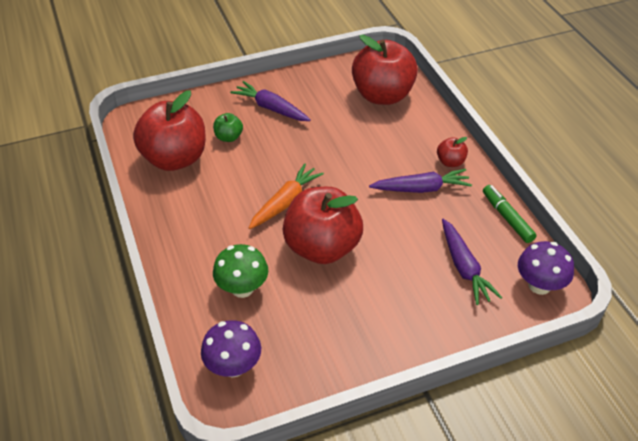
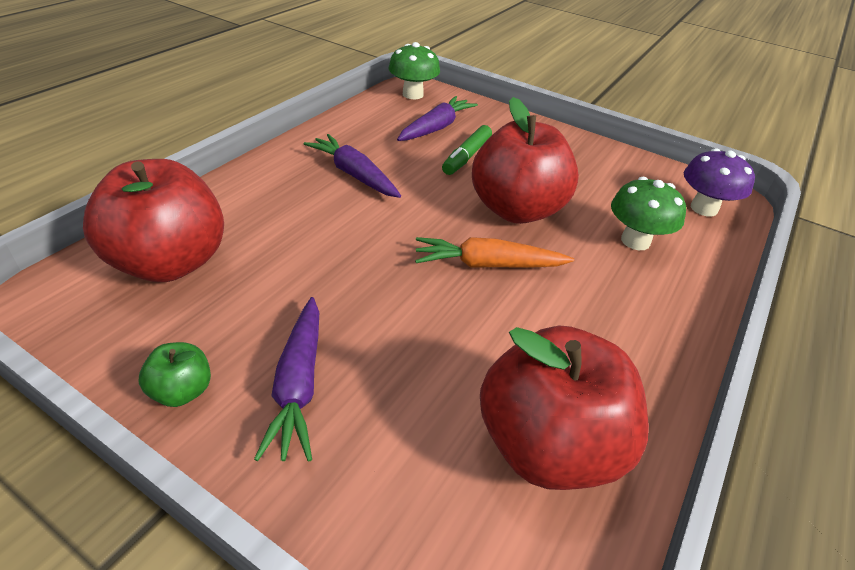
camera: 130 degrees left, 5 degrees down
(228, 137) = (425, 401): green apple -> green apple (182, 391)
(450, 162) = (287, 167): red apple -> none
(507, 218) = (346, 120): green marker -> green marker (467, 156)
(539, 285) = (412, 94): purple mushroom -> green mushroom

